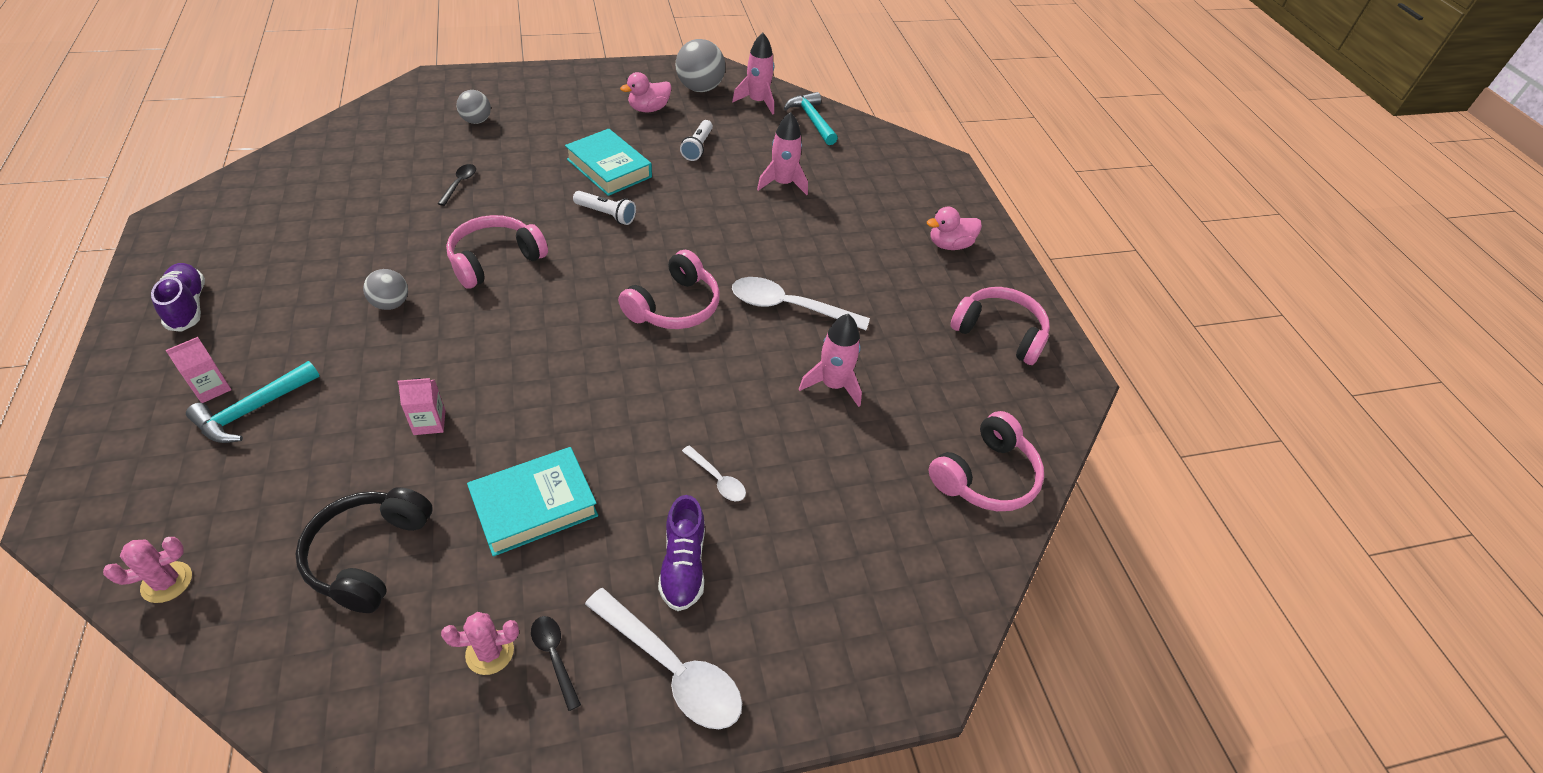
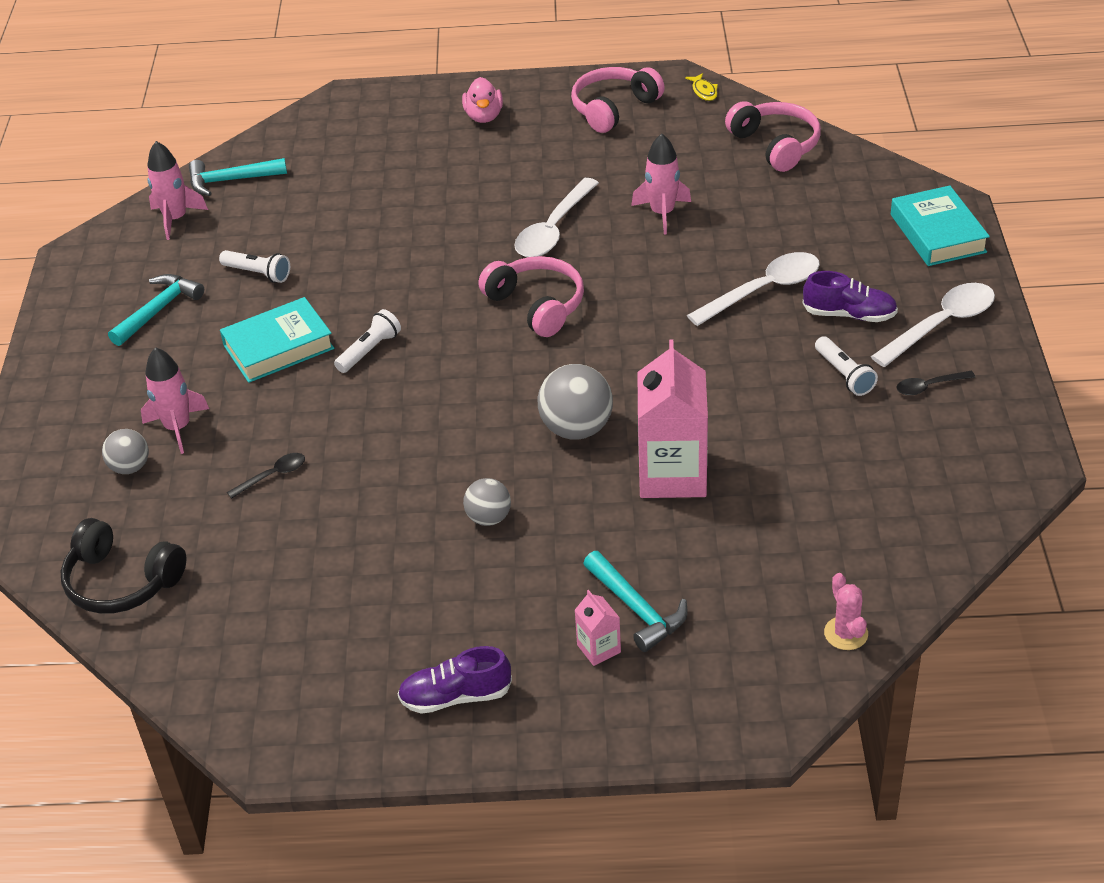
camera: 70 degrees left, 5 degrees down
(368, 555) = (825, 502): black headphones -> black headphones (121, 582)
(429, 422) = (672, 474): pink carton -> pink carton, size x2.22
(459, 184) = (272, 475): black spoon -> black spoon turned 120 degrees clockwise
(490, 652) = (924, 422): pink cactus -> none
(495, 260) = (430, 438): pink headphones -> none
(534, 506) = (781, 400): turquoise book -> turquoise book (937, 233)
(576, 564) = (844, 375): none -> white flashlight
(649, 109) = (158, 310): pink duck -> turquoise hammer
(700, 88) = (126, 264): grey ball -> grey ball (576, 428)
(717, 479) = (763, 290): white spoon -> white spoon, size x1.97
(783, 183) = (350, 214): pink rocket -> pink rocket (178, 427)
(1062, 404) = (704, 91): none -> yellow fish

